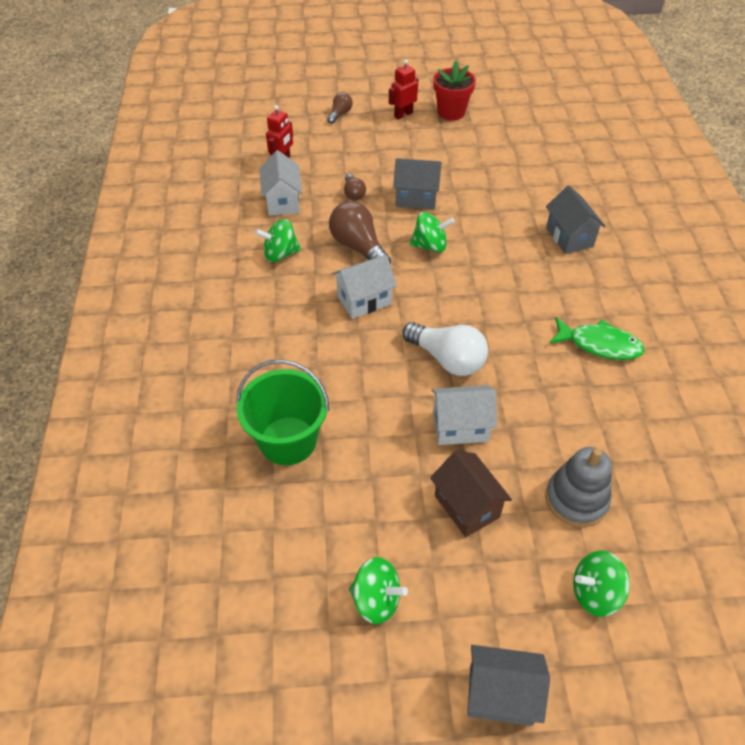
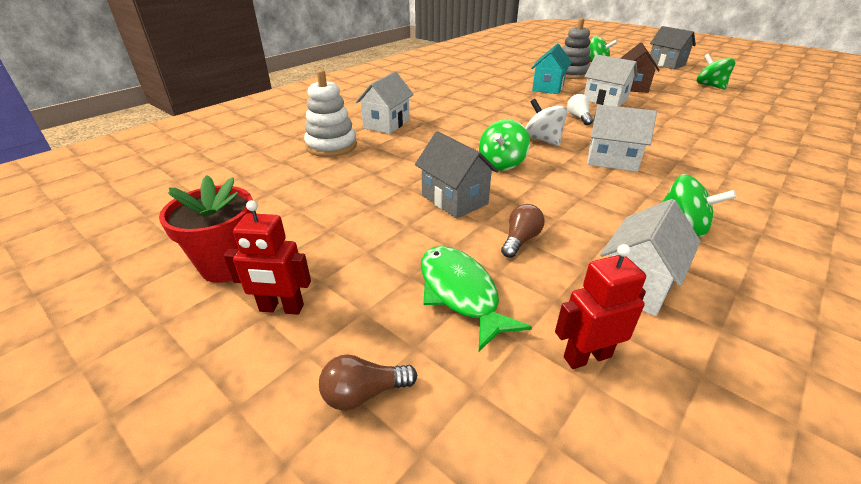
camera: 135 degrees left, 15 degrees down
(288, 440) = (740, 130): green bucket -> none
(359, 247) = (576, 192): brown light bulb -> none
(430, 246) = (502, 164): green spinning top -> green spinning top turned 105 degrees counterclockwise
(436, 295) = (542, 140): none -> white spinning top
(447, 359) = (578, 118): white light bulb -> white light bulb, size x0.53
(549, 420) = (548, 87): none -> turquoise house
(554, 191) = (331, 146): none -> white stacking toy
(569, 237) = (386, 124): grey house -> white house
(599, 344) = (471, 92): green fish -> green fish (460, 293)

